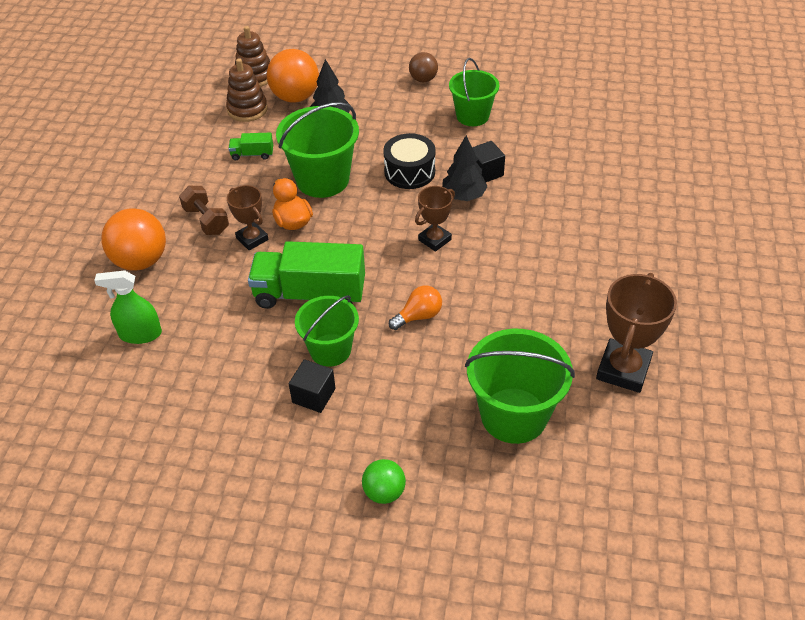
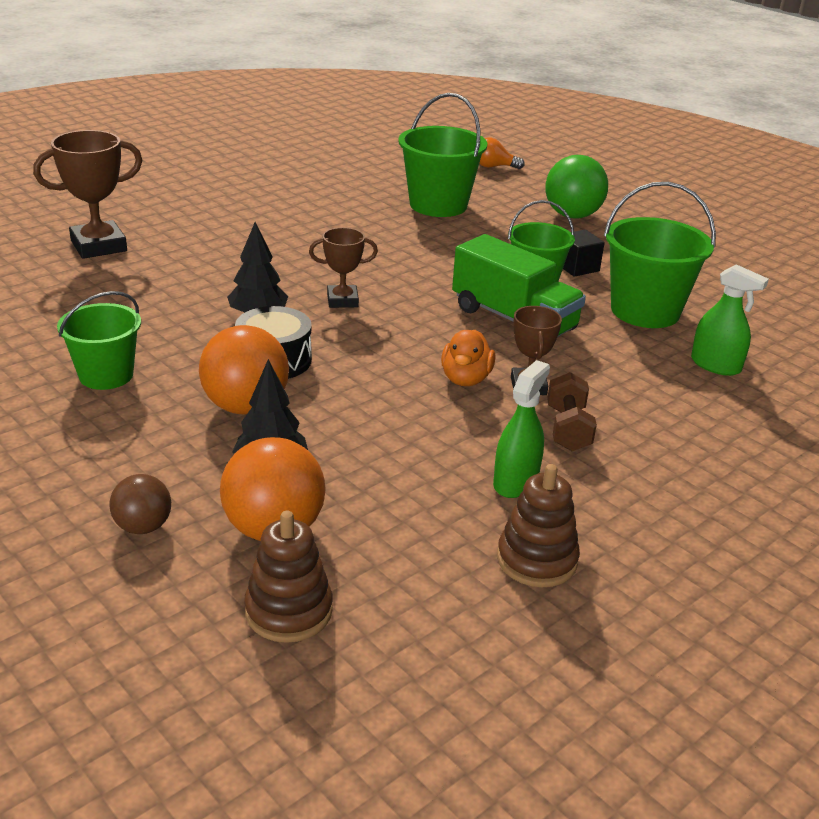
camera: 145 degrees left, 15 degrees down
(141, 261) = (681, 426): orange ball -> orange ball (245, 406)
(210, 173) = (515, 482): none -> green spray bottle
(247, 109) = (368, 551): brown stacking toy -> brown stacking toy (537, 560)
(252, 154) = (433, 477): green truck -> none
(322, 180) = (380, 401): green bucket -> green bucket (645, 311)
(384, 492) = (572, 215): green ball -> green ball, size x1.73
(418, 316) = (433, 267): orange light bulb -> orange light bulb (494, 167)
(423, 79) = (70, 450): brown ball -> brown ball (143, 527)
(485, 172) = (201, 321): black cube -> none
(623, 370) = (330, 190): brown trophy -> brown trophy (99, 246)

